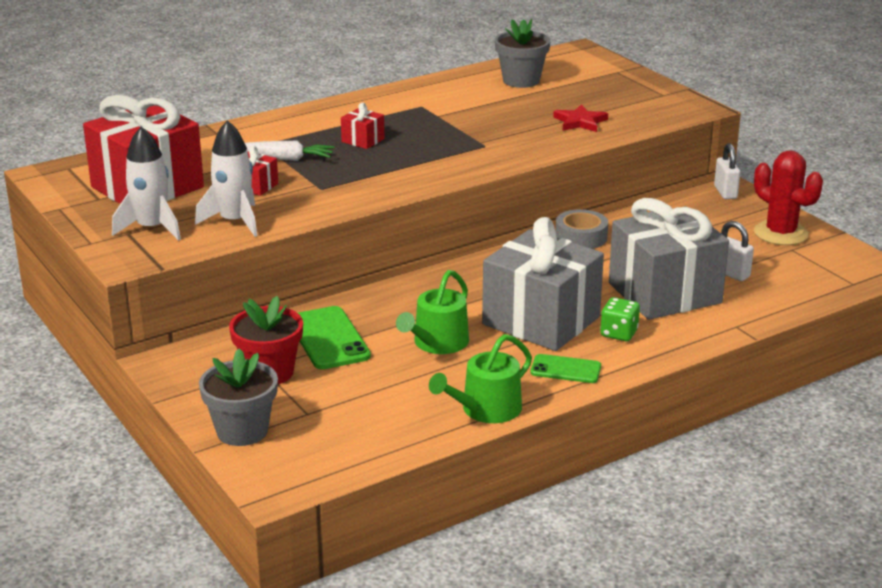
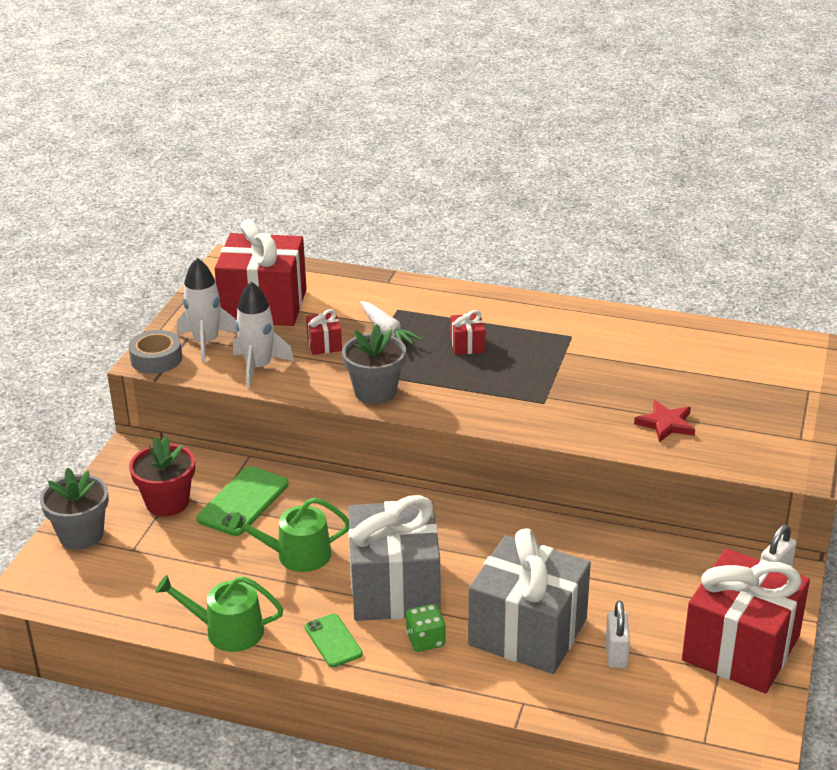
camera: 50 degrees right, 5 degrees up
(521, 81) = (702, 354): grey flower pot -> grey flower pot (375, 391)
(581, 237) = (564, 536): grey tape -> grey tape (156, 359)
(780, 233) = (741, 648): red cactus -> red gift

